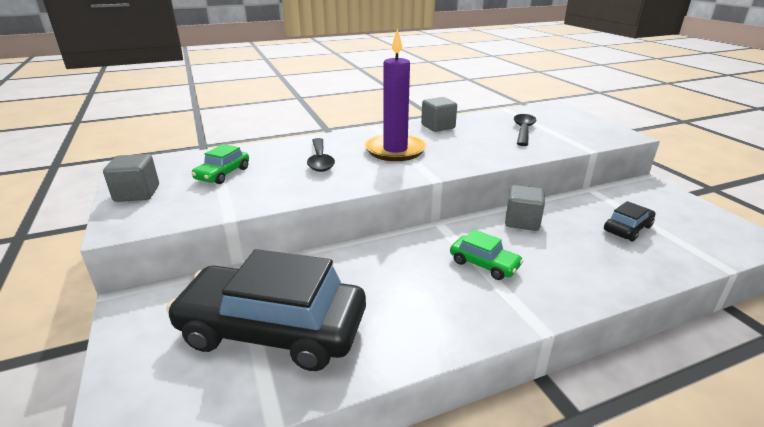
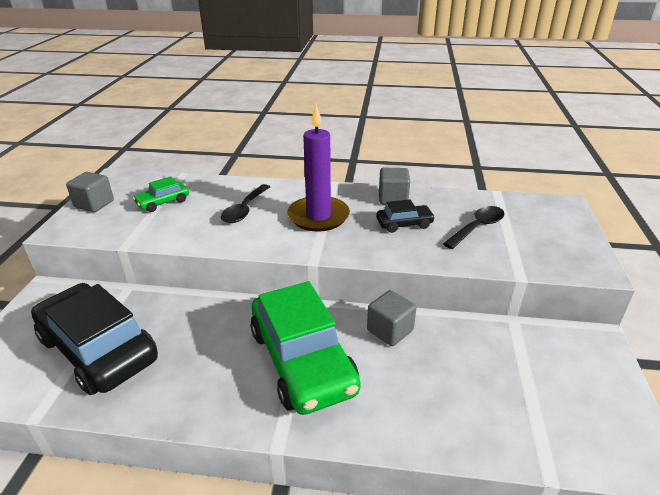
camera: 30 degrees right, 5 degrees up
(484, 264) = (302, 360): green car -> green car, size x2.20
(627, 228) = (493, 382): black car -> black car (404, 224)

